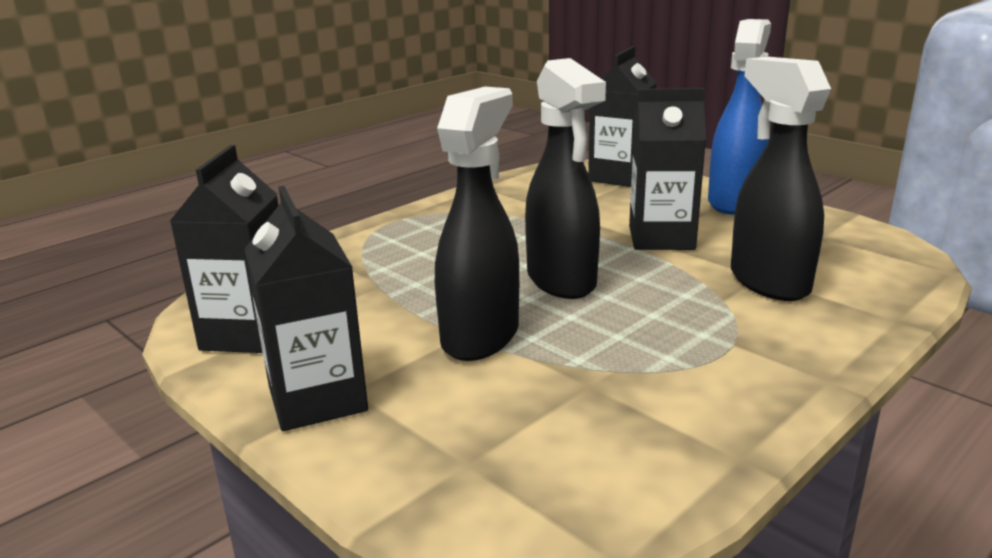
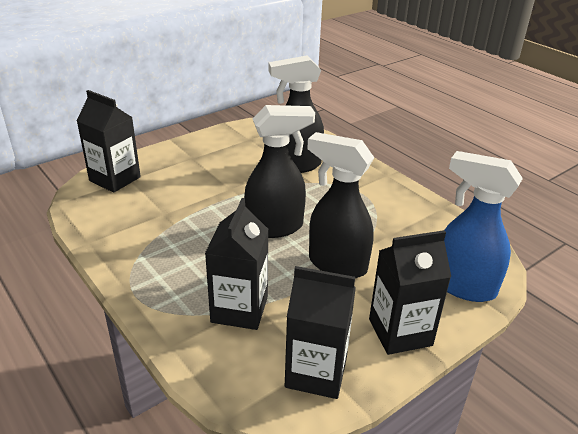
camera: 85 degrees left, 10 degrees up
(661, 238) = (229, 184): black carton -> black carton (239, 309)
(734, 202) = (187, 150): blue spray bottle -> blue spray bottle (462, 286)

